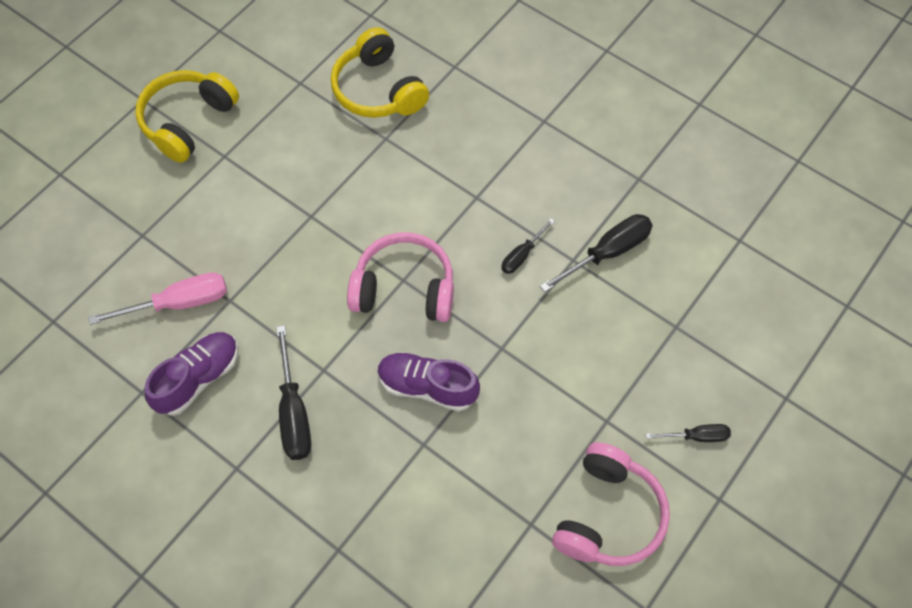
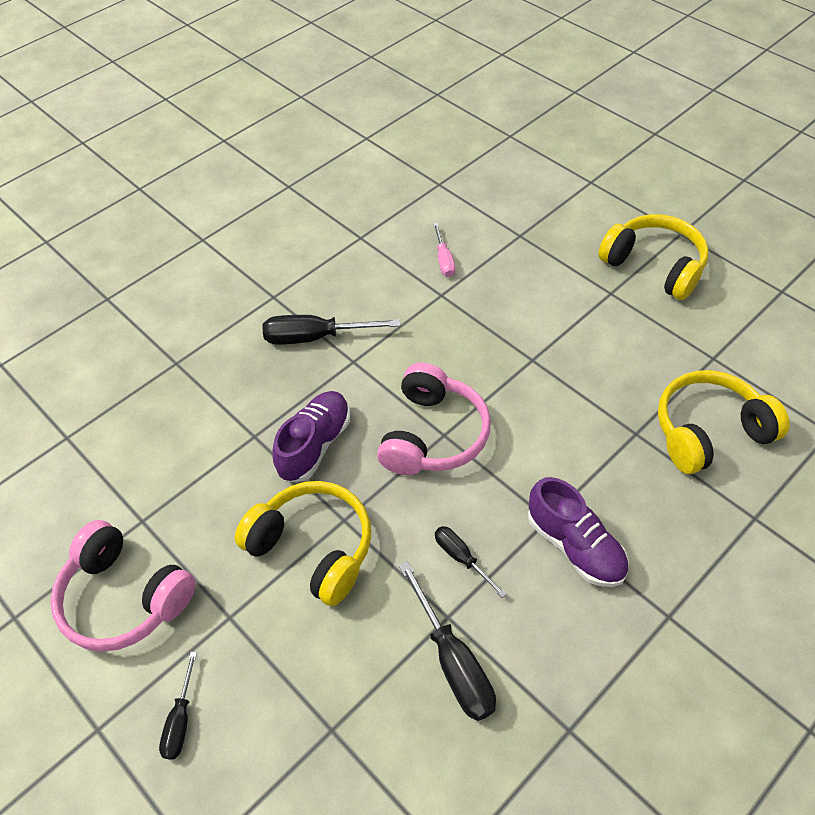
camera: 100 degrees right, 10 degrees down
(179, 303) = (444, 260): pink screwdriver -> pink screwdriver, size x0.58
(198, 378) = (365, 273): purple shoe -> purple shoe (575, 546)
(532, 368) = (313, 548): none -> yellow headphones

